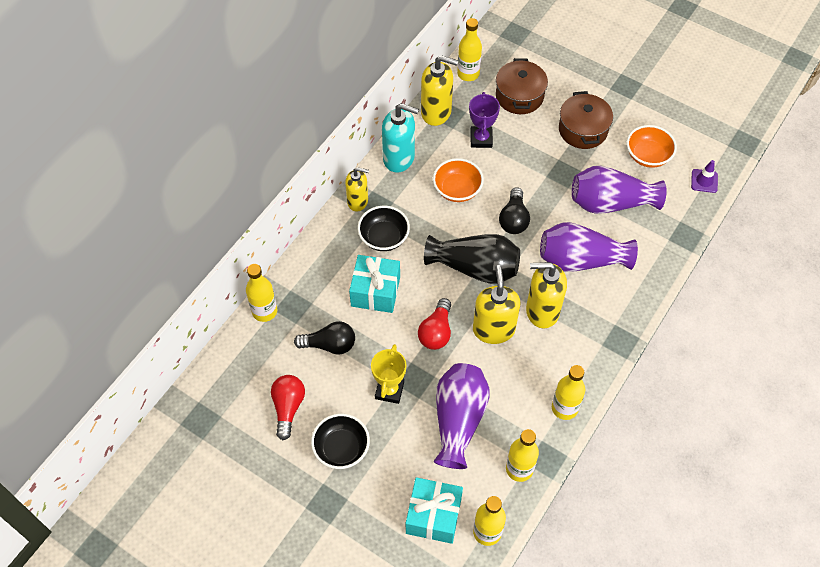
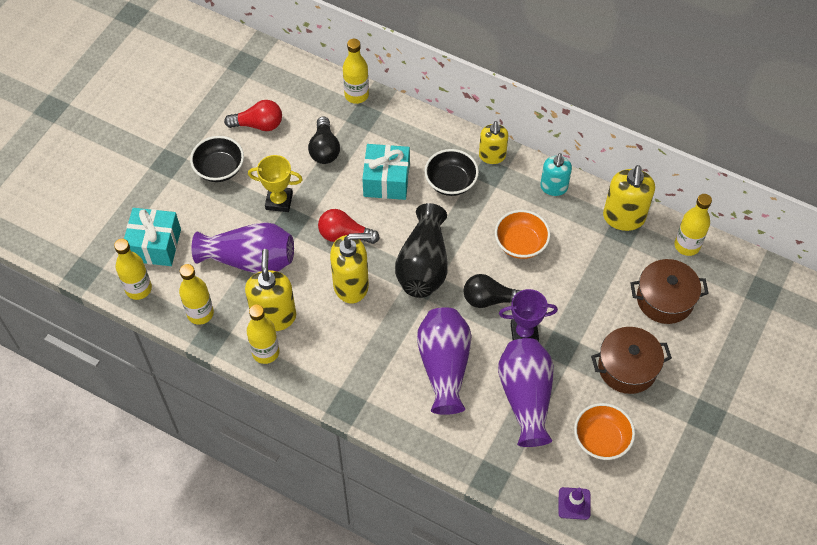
camera: 85 degrees right, 0 degrees up
(399, 158) = (553, 187): turquoise soap dispenser -> turquoise soap dispenser, size x0.66
(481, 139) = (594, 263): purple trophy -> purple trophy (524, 333)
(542, 311) = (376, 329): yellow soap dispenser -> yellow soap dispenser (274, 316)

